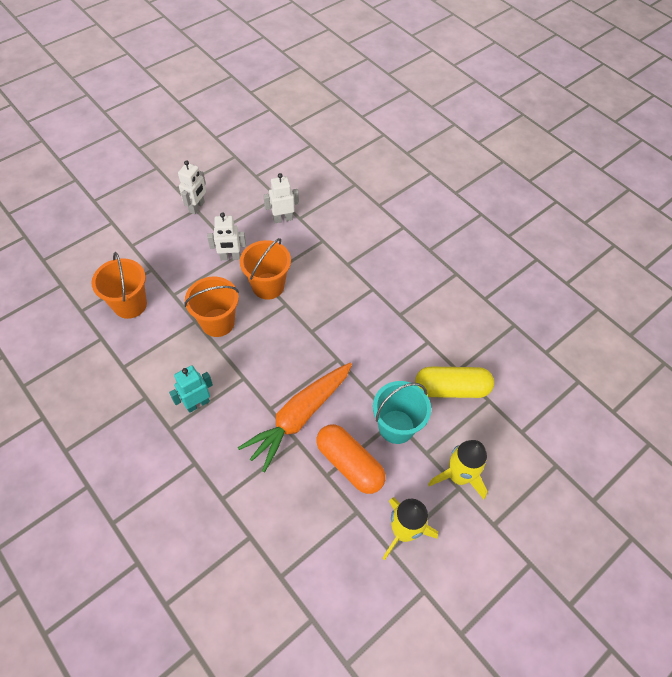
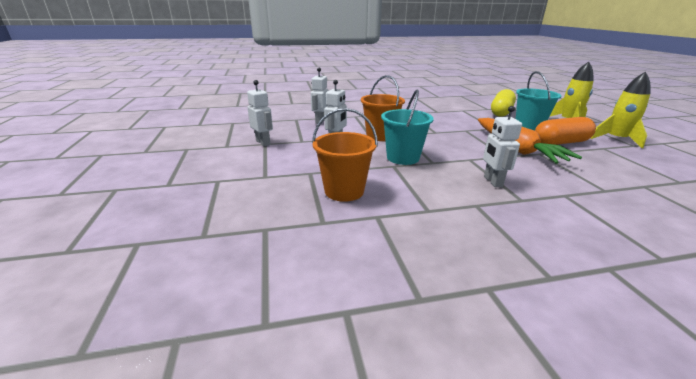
camera: 60 degrees left, 30 degrees down
(197, 403) = (492, 181): turquoise robot -> white robot
(218, 322) = (403, 158): orange bucket -> turquoise bucket

